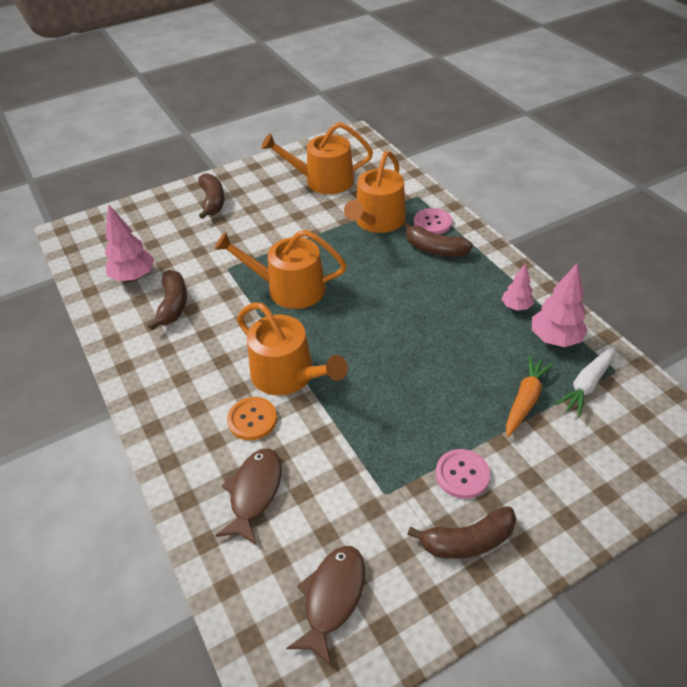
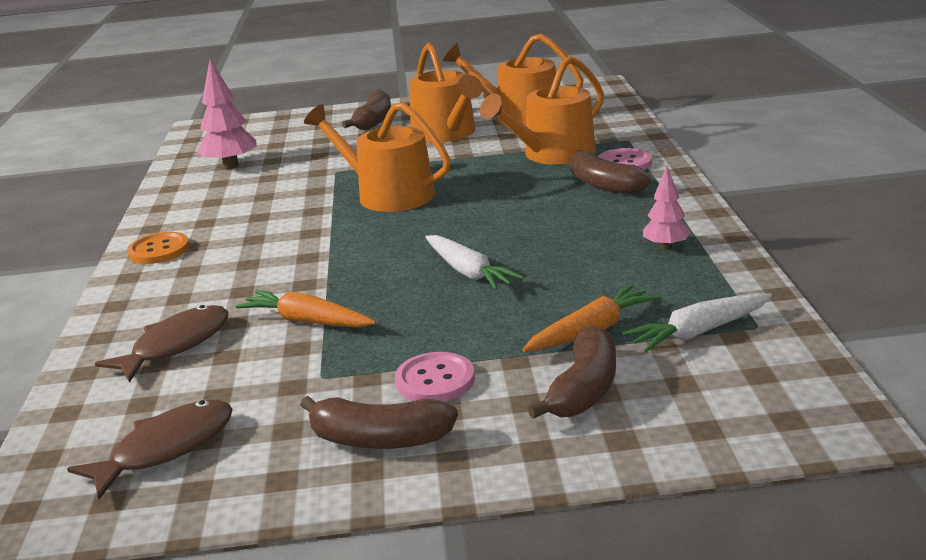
camera: 25 degrees right, 20 degrees down
(173, 305) = (248, 191): brown banana -> brown banana (584, 389)
(252, 419) = (236, 288): orange button -> orange button (159, 250)
(288, 375) = (313, 261): orange watering can -> orange watering can (447, 133)
(333, 440) = (307, 321): none -> orange carrot
(407, 361) = (468, 272): none -> white carrot
(555, 339) = (693, 283): pink tree -> none

